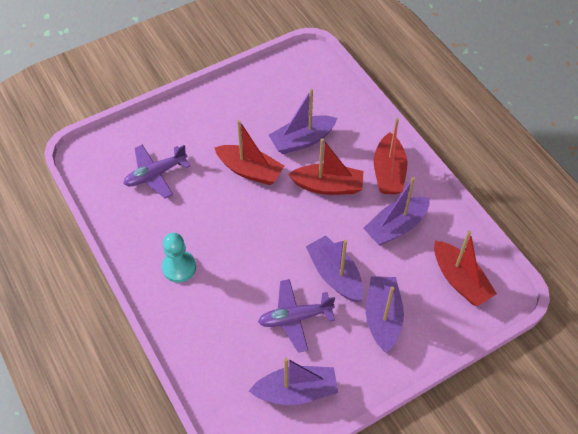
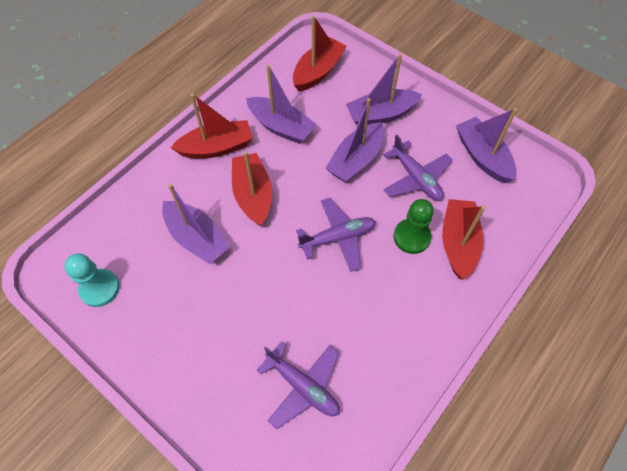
camera: 110 degrees left, 5 degrees up
(179, 267) = (414, 302): turquoise pawn -> turquoise pawn (100, 288)
(236, 289) = (411, 237): none -> green pawn
(250, 170) = (259, 278): red boat -> red boat (458, 243)
(260, 233) = (338, 238): none -> purple plane

